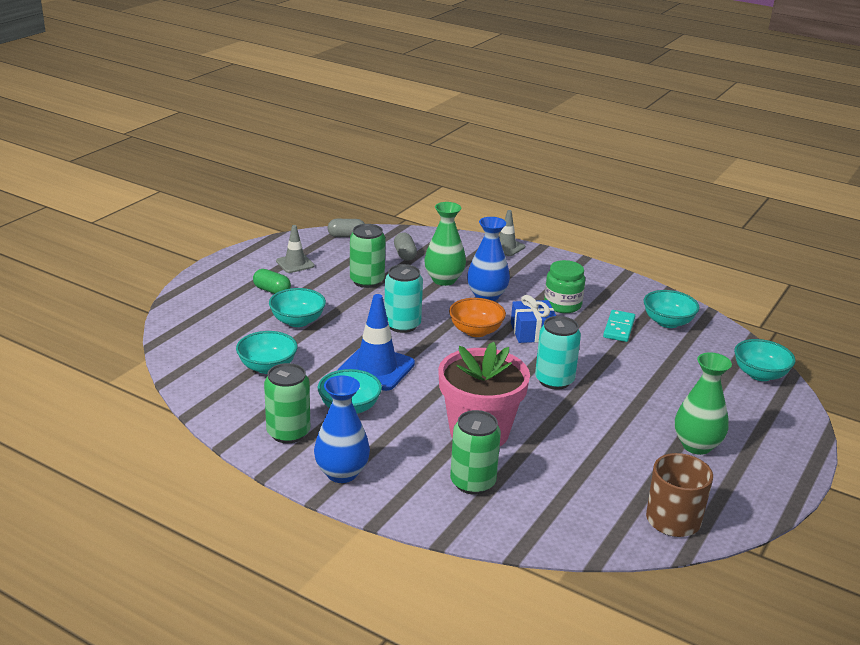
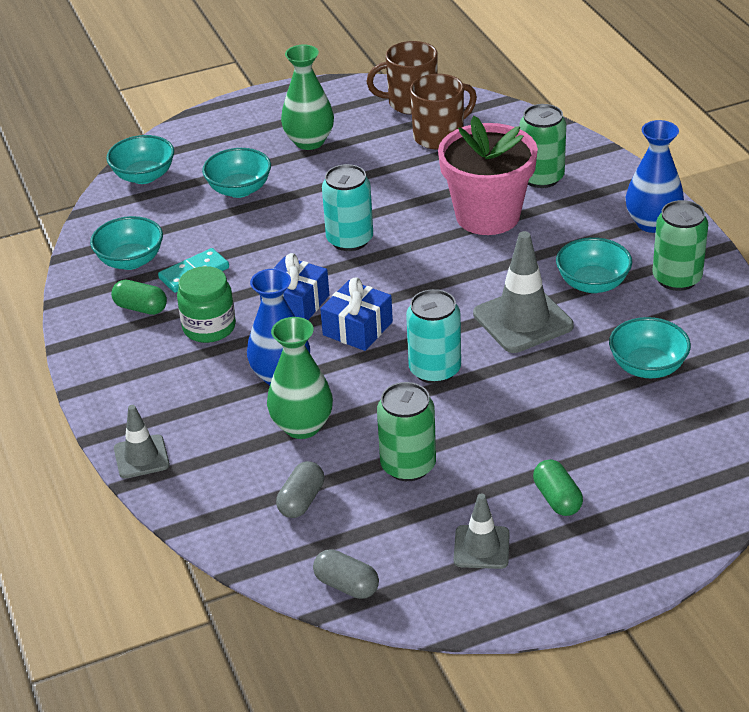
camera: 140 degrees left, 10 degrees up
(297, 321) = (561, 426): turquoise bowl -> turquoise bowl (239, 189)
(376, 368) = (523, 320): blue traffic cone -> grey traffic cone
(476, 331) = (357, 328): orange bowl -> blue gift
(603, 492) = (439, 136): none -> brown mug
(616, 302) = (141, 308): none -> green capsule

